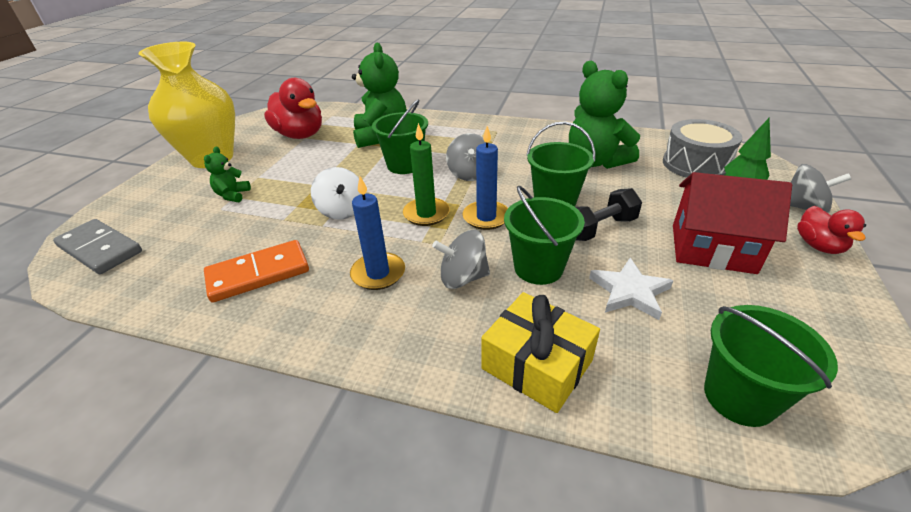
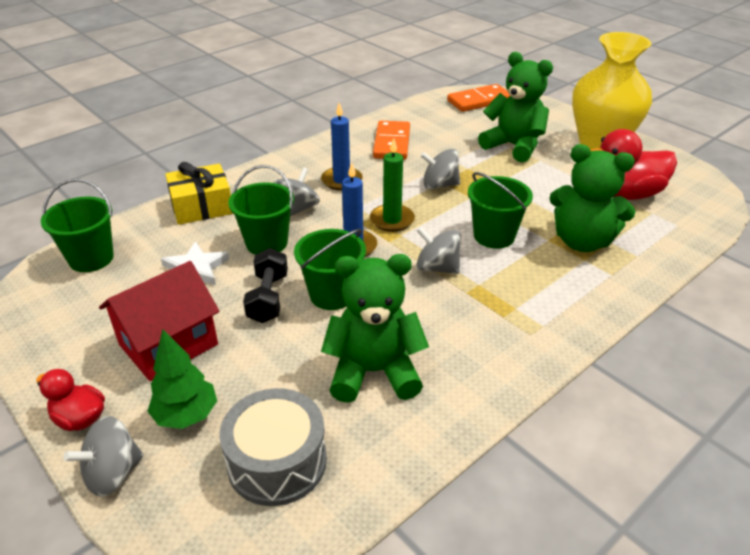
camera: 120 degrees right, 0 degrees up
(100, 249) = (479, 101): grey domino -> orange domino
(233, 195) = (514, 146): green teddy bear -> green teddy bear, size x2.08
(342, 210) = (439, 185): white spinning top -> grey spinning top

